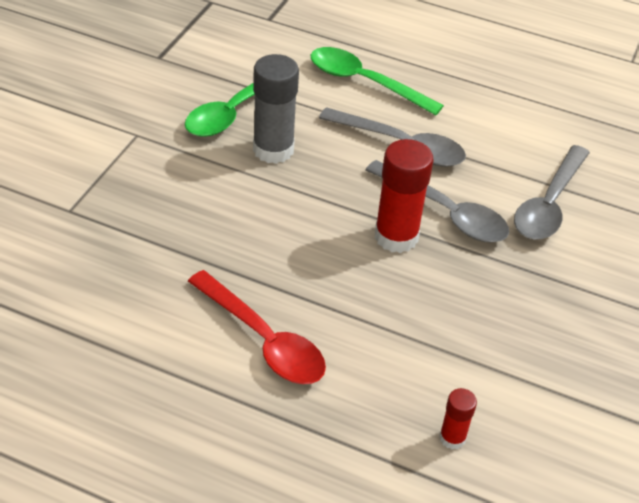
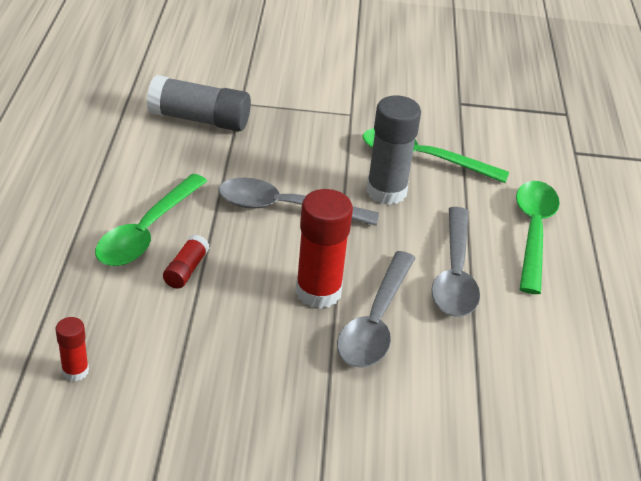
camera: 70 degrees right, 5 degrees down
(83, 251) = (200, 119): none -> grey glue stick
(264, 340) = (147, 231): red spoon -> green spoon
(335, 322) = (186, 270): none -> red glue stick
(549, 204) = (443, 407): grey spoon -> grey spoon (285, 208)

